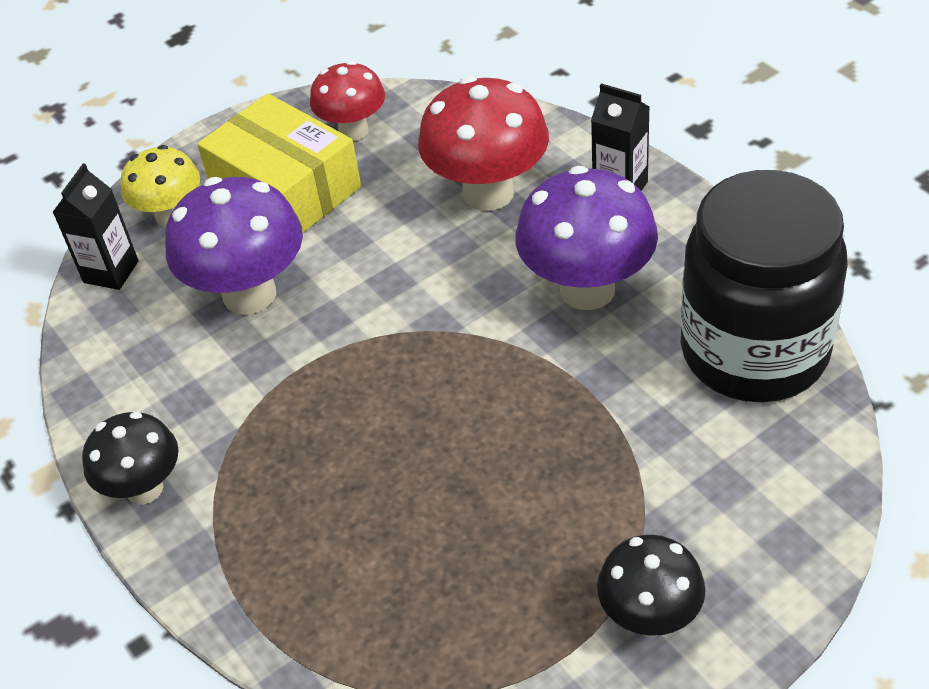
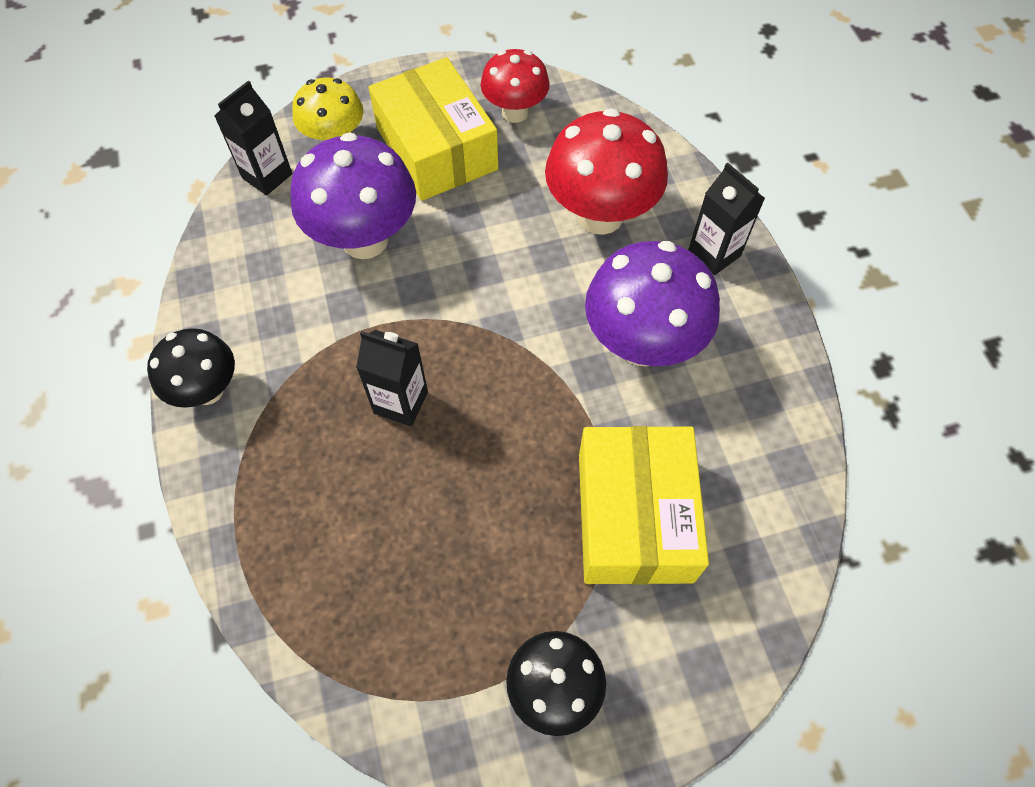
camera: 15 degrees right, 15 degrees up
(363, 426) = (401, 402): none -> black carton
(655, 440) = (634, 516): none -> yellow box
(754, 352) = (758, 464): black jar -> none

